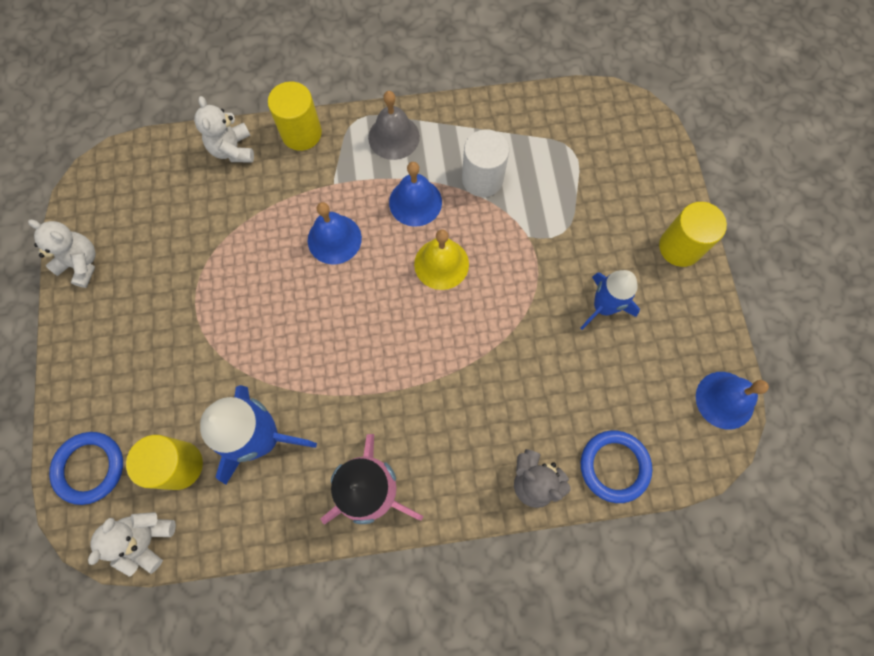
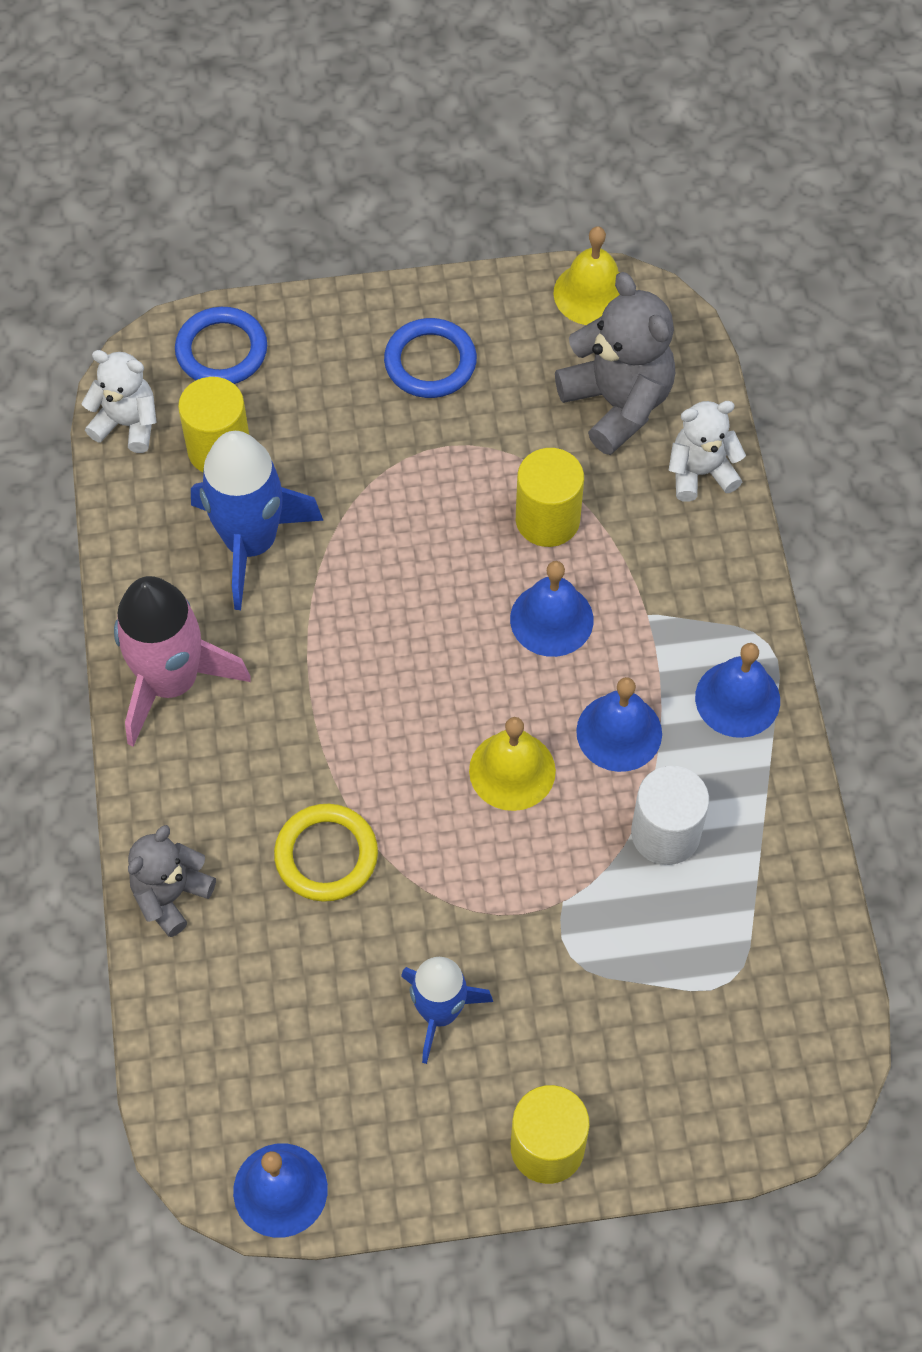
camera: 90 degrees right, 10 degrees down
(81, 264) = (506, 303): white teddy bear -> none
(82, 209) = (592, 293): none -> yellow bell
(174, 196) = (617, 403): none -> grey teddy bear
(301, 133) = (736, 564): yellow cylinder -> yellow cylinder (547, 520)
(394, 137) = (737, 699): grey bell -> blue bell
(502, 378) = (326, 855): none -> yellow ring
(614, 466) = (185, 1009): blue ring -> blue ring (430, 362)

